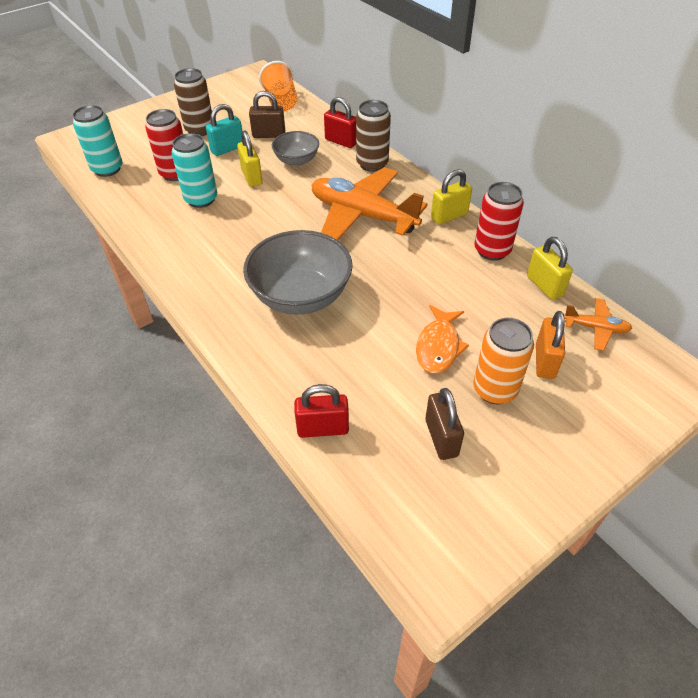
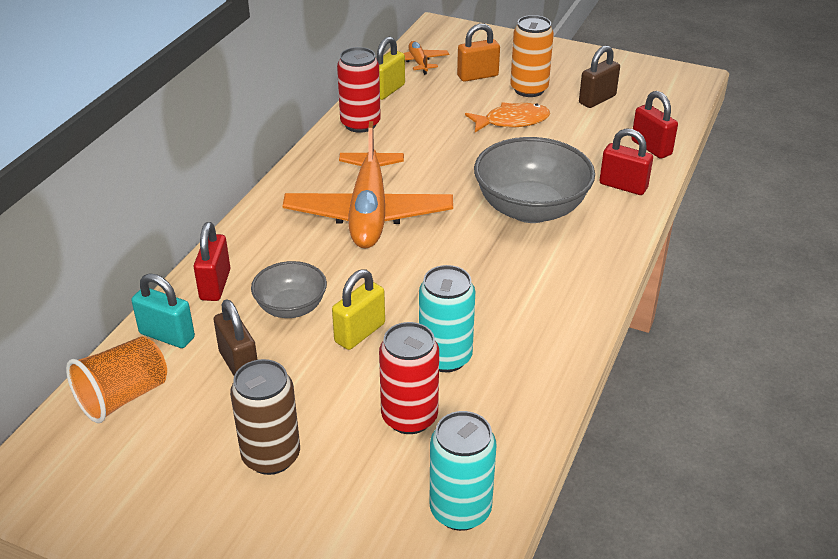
camera: 120 degrees left, 10 degrees down
(227, 149) = (306, 392): turquoise padlock -> turquoise padlock (167, 335)
(282, 369) = (623, 186): none -> red padlock
(372, 164) = (255, 240): brown can -> none
(449, 216) = (323, 159): yellow padlock -> none

